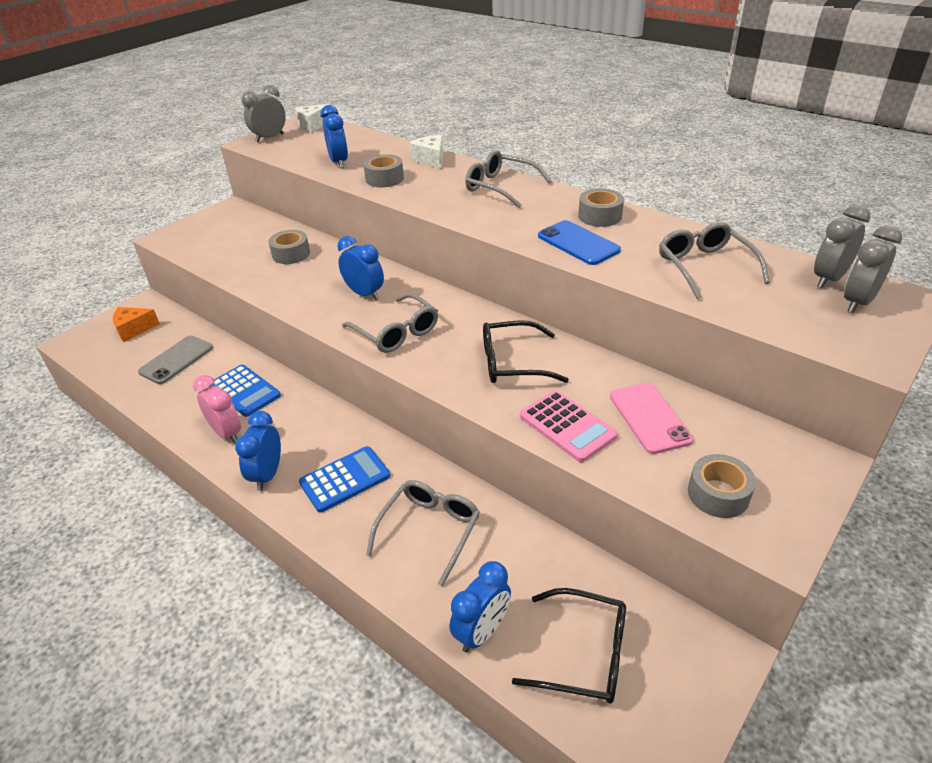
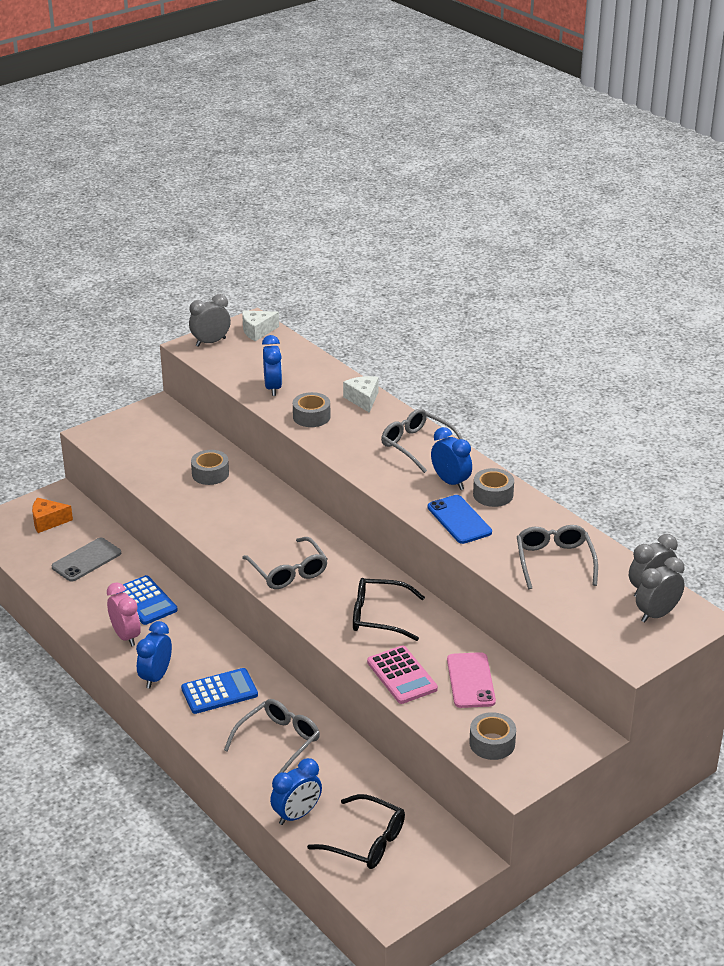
camera: 10 degrees right, 5 degrees down
(365, 294) = (270, 529): blue clock -> blue clock (450, 482)

